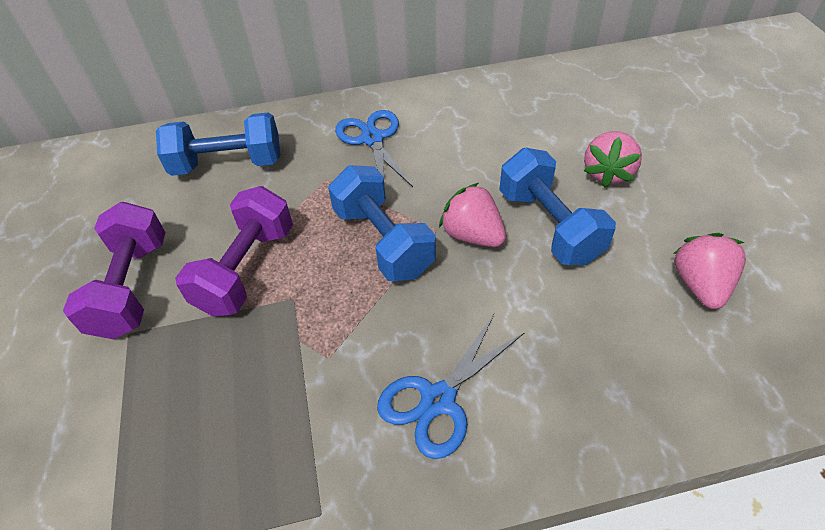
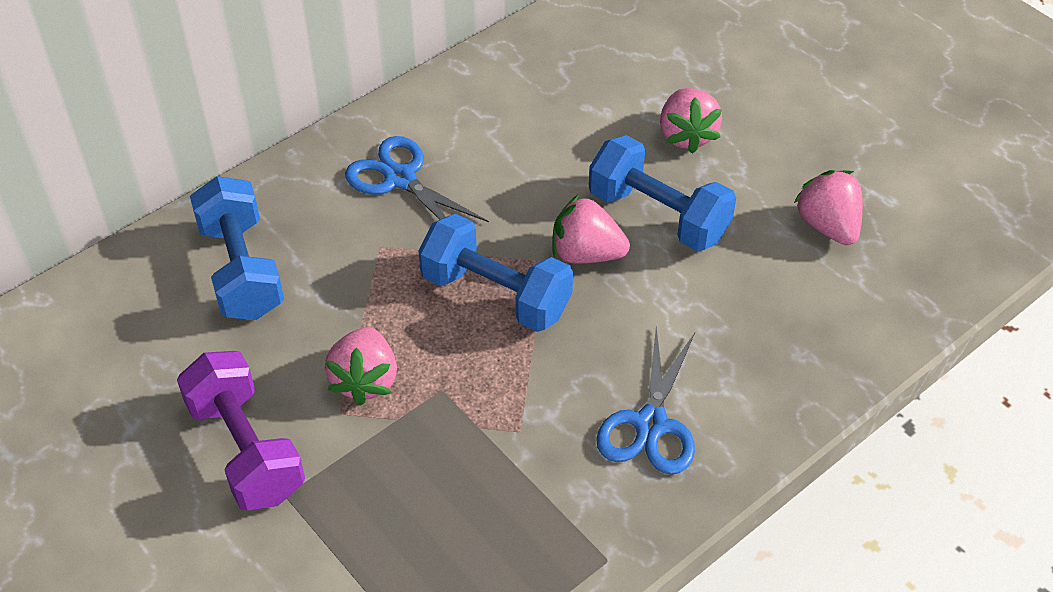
camera: 30 degrees left, 0 degrees up
(228, 164) = (241, 270): blue dumbbell -> blue dumbbell turned 75 degrees counterclockwise
(246, 269) = (365, 380): purple dumbbell -> pink strawberry

